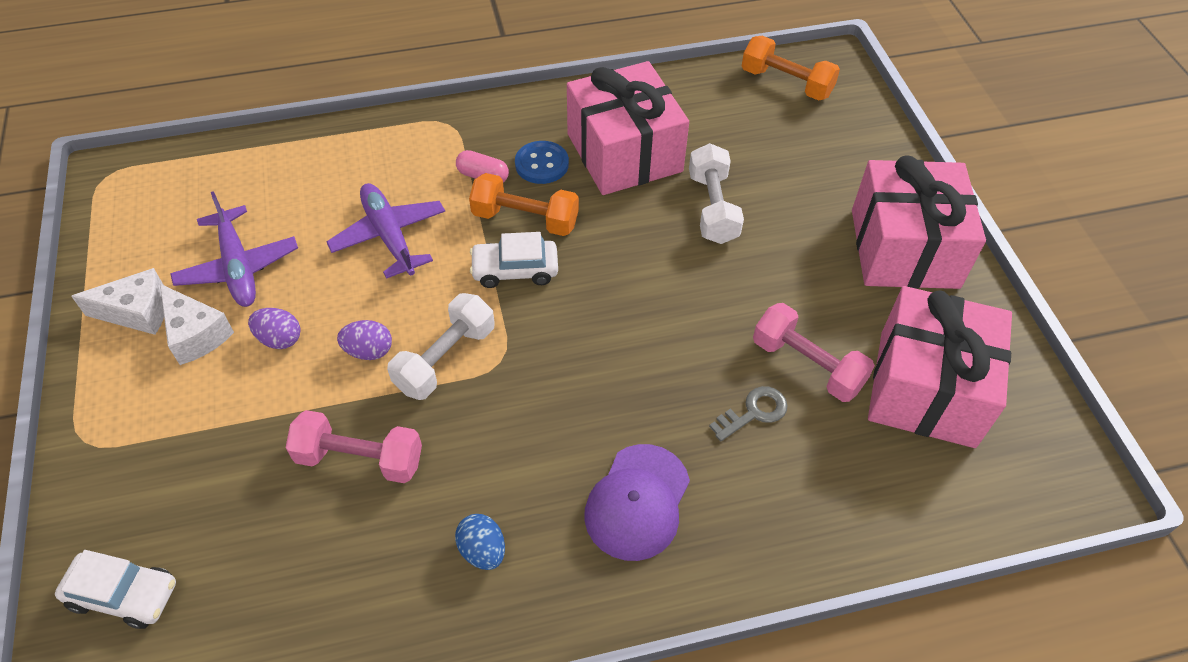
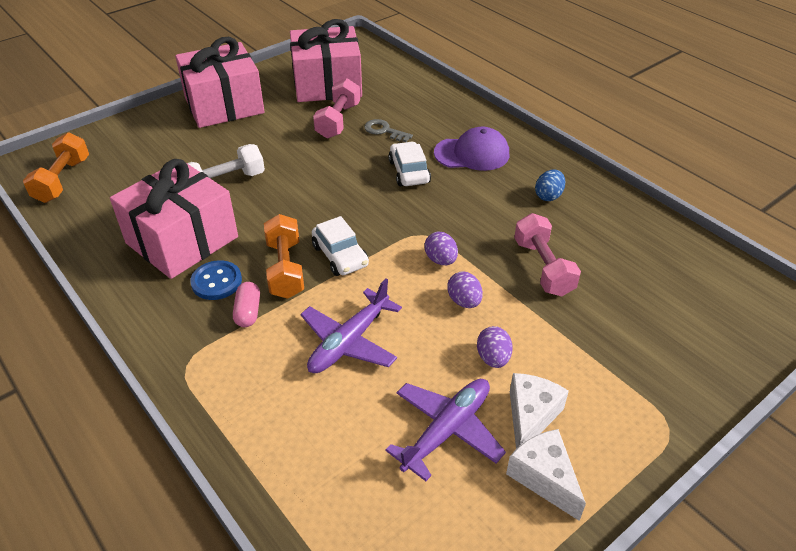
camera: 115 degrees left, 10 degrees down
(124, 594) = (722, 330): white car -> white car (409, 172)
(445, 359) = (440, 260): white dumbbell -> purple egg

